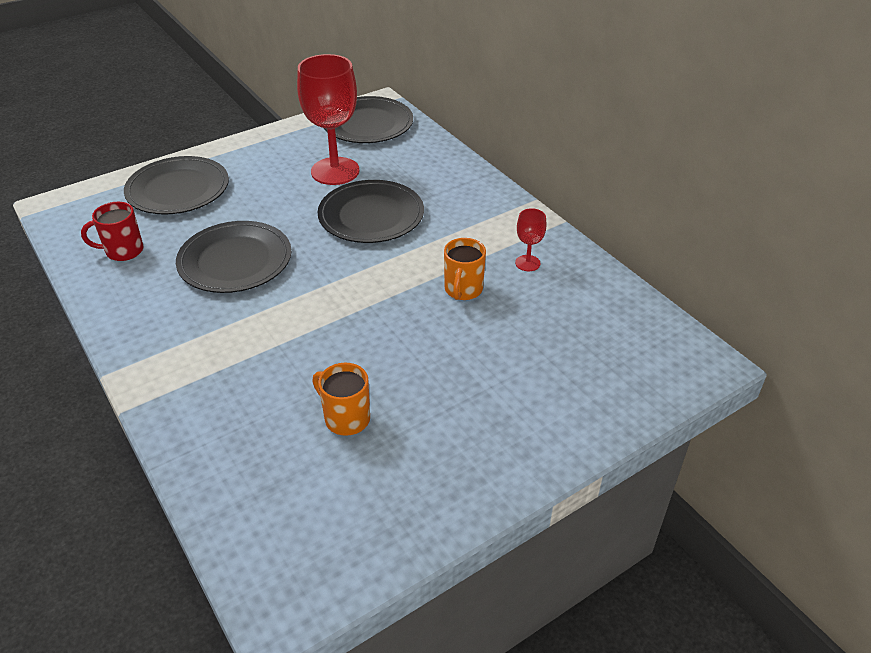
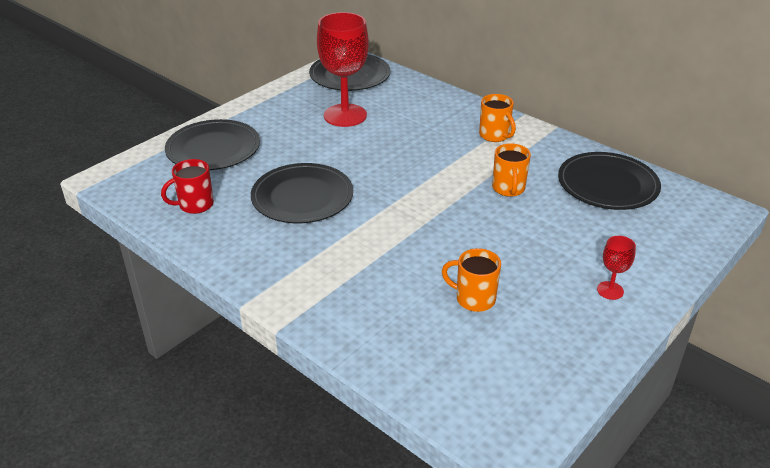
camera: 15 degrees left, 5 degrees down
(371, 215) = (397, 145): black plate -> black plate (607, 184)
(485, 221) = (495, 135): none -> orange mug
(527, 263) = (547, 161): red goblet -> red goblet (610, 290)

